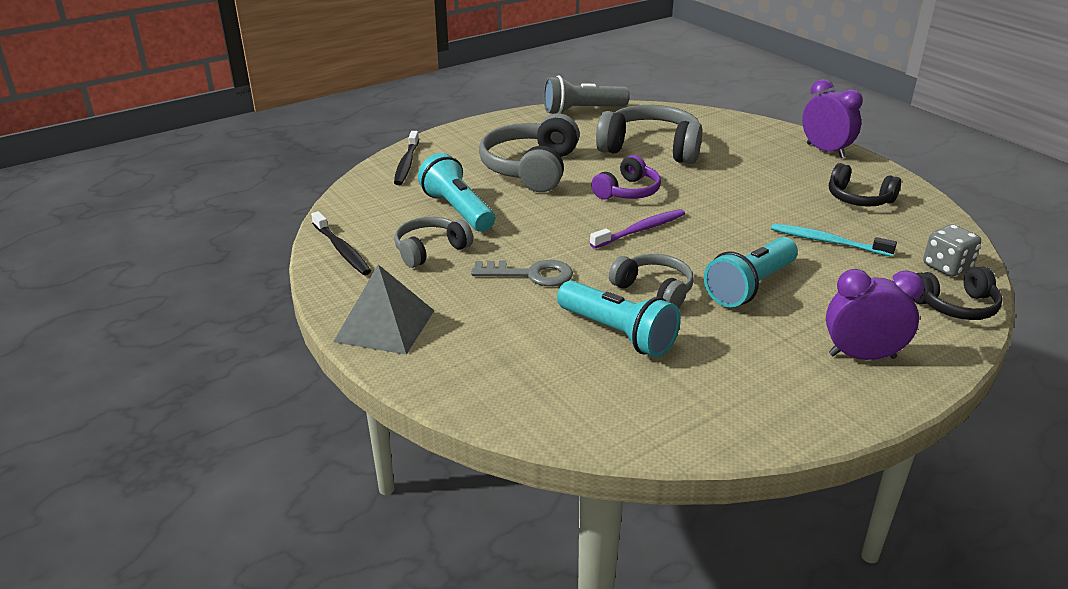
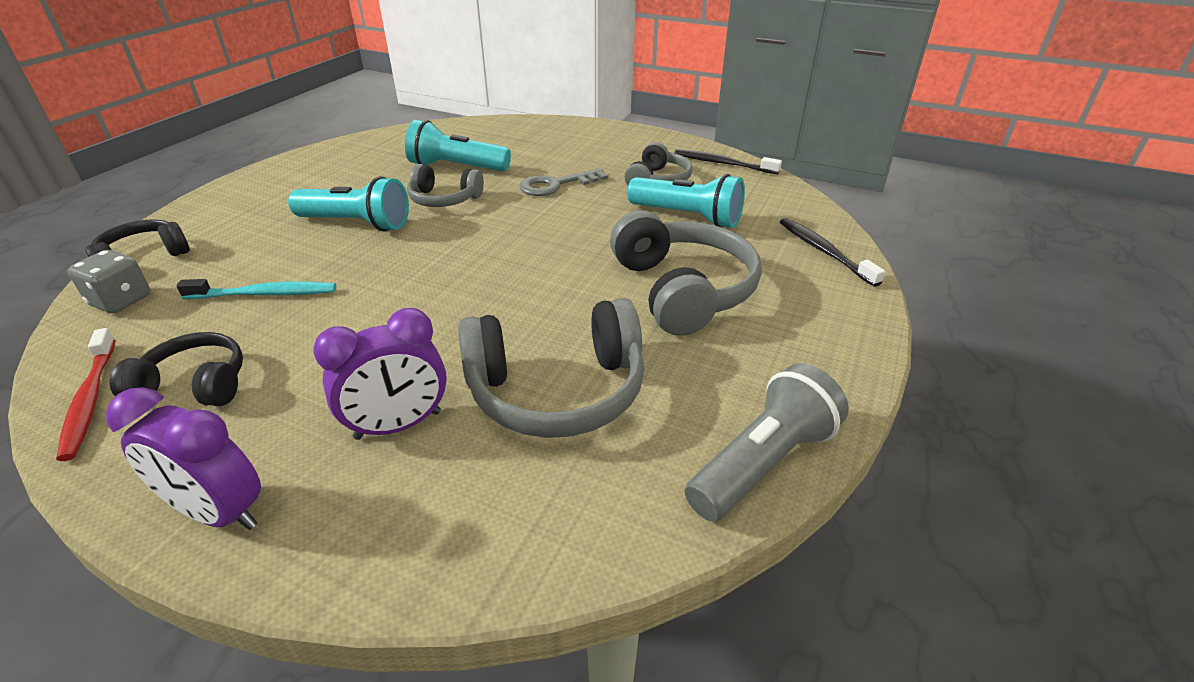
camera: 150 degrees right, 5 degrees up
(385, 326) = (617, 136): grey pyramid -> none
(628, 191) = (535, 293): purple headphones -> none
(640, 230) = (488, 248): purple toothbrush -> none
(750, 286) = (356, 223): turquoise flashlight -> turquoise flashlight turned 90 degrees clockwise
(862, 356) = (259, 197): purple clock -> purple clock (398, 425)
(921, 207) = (90, 400): none -> red toothbrush

